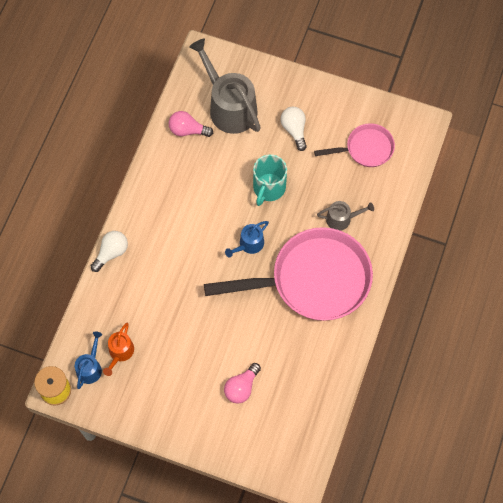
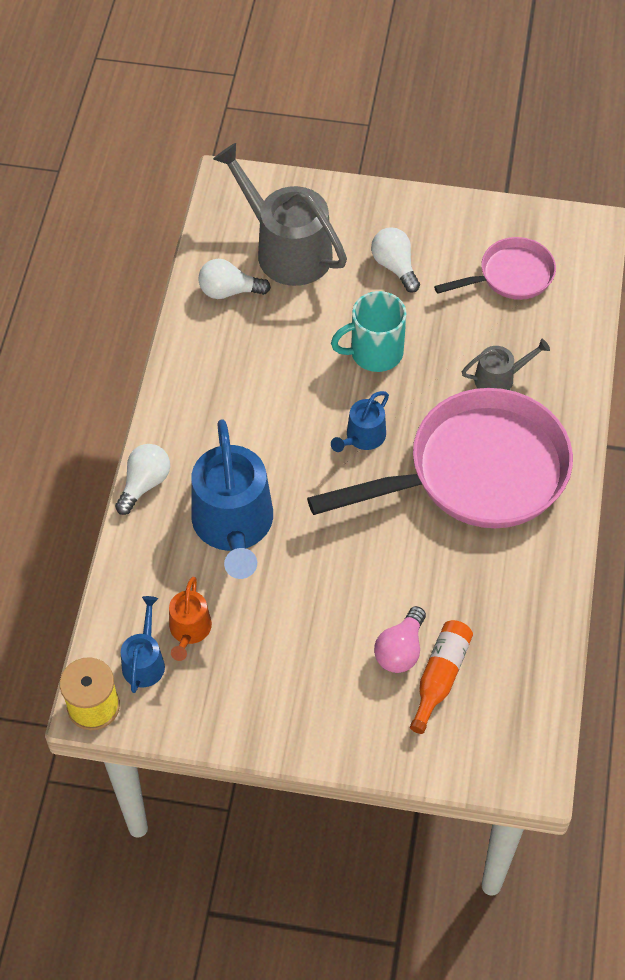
camera: 10 degrees left, 10 degrees down
(159, 289) = (233, 525): none -> blue watering can
(187, 130) = (229, 291): pink light bulb -> white light bulb
(261, 408) = (440, 677): none -> orange bottle
(268, 188) = (374, 352): turquoise mug -> turquoise mug turned 60 degrees clockwise

